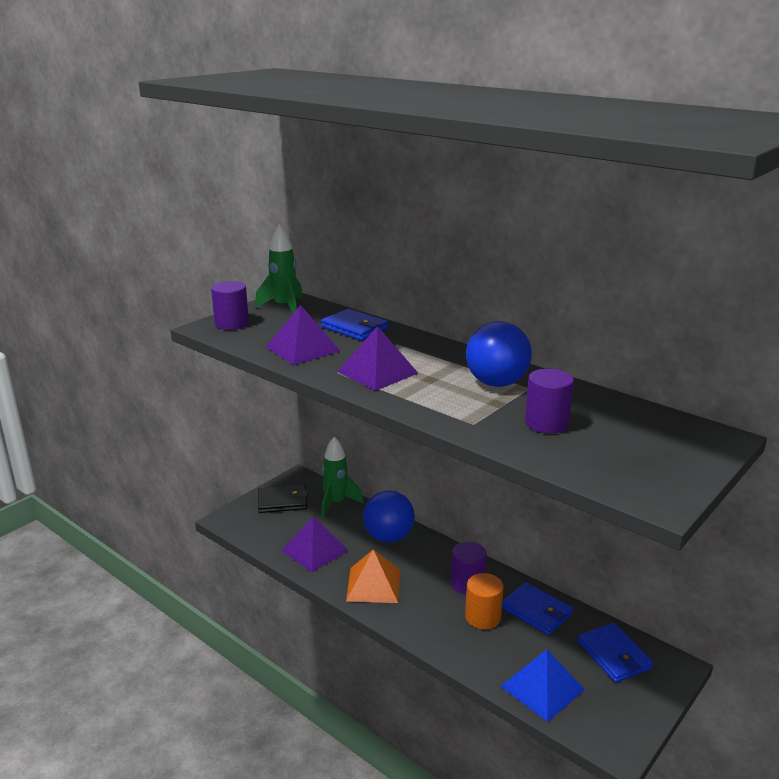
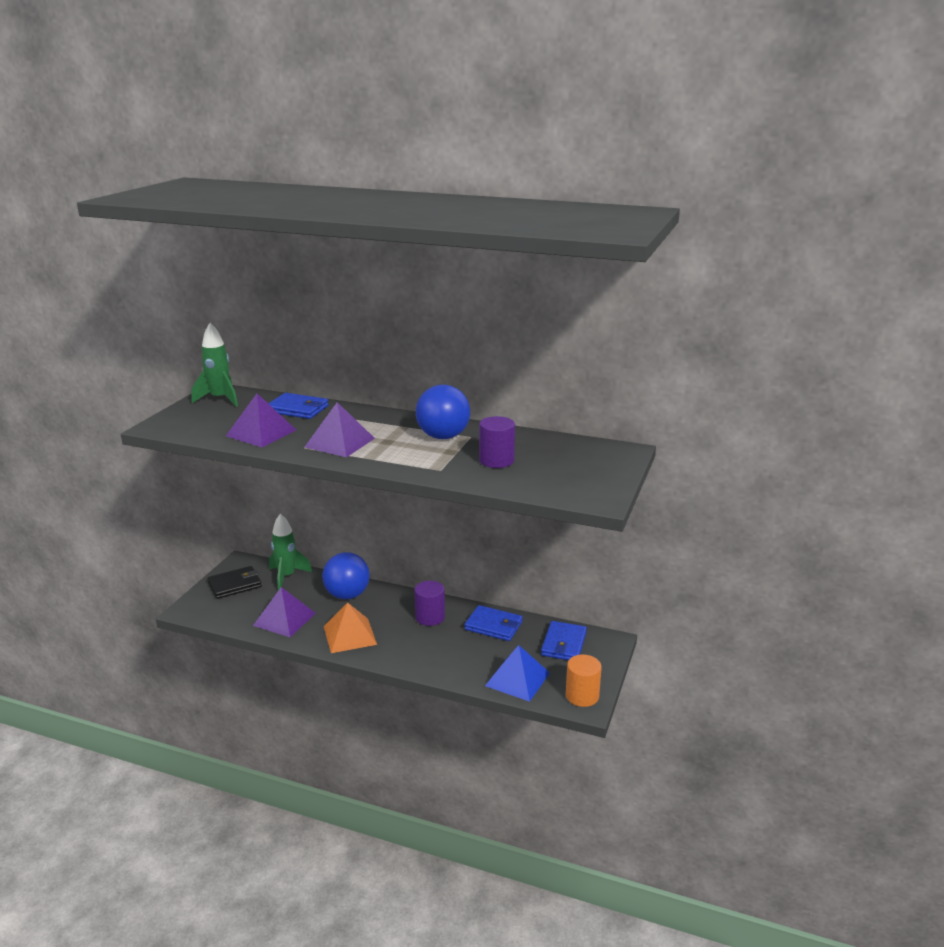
camera: 20 degrees left, 0 degrees up
(231, 324) = (179, 420): purple cylinder -> none
(483, 617) = (452, 640): orange cylinder -> orange cylinder (582, 696)
(614, 655) = (563, 644): blue wallet -> blue wallet turned 60 degrees clockwise

